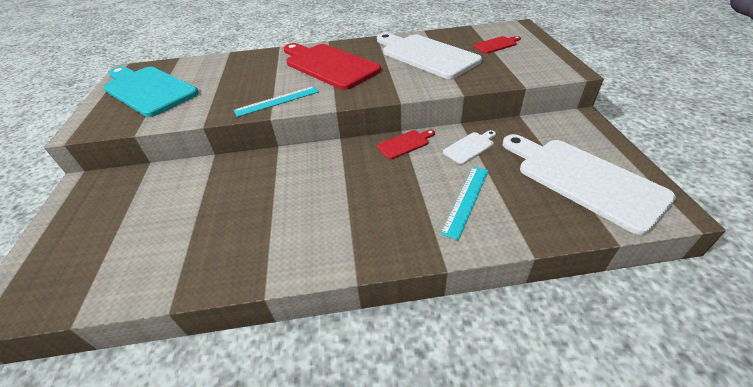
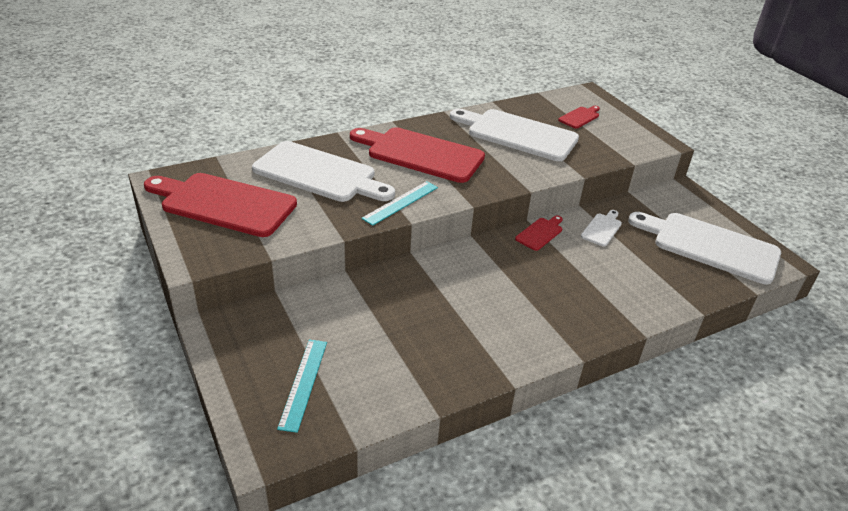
camera: 25 degrees left, 5 degrees down
(148, 90) = (223, 204): turquoise cutting board -> red cutting board
(236, 74) = (319, 173): none -> white cutting board
(466, 200) = (627, 278): turquoise ruler -> turquoise ruler (303, 383)

